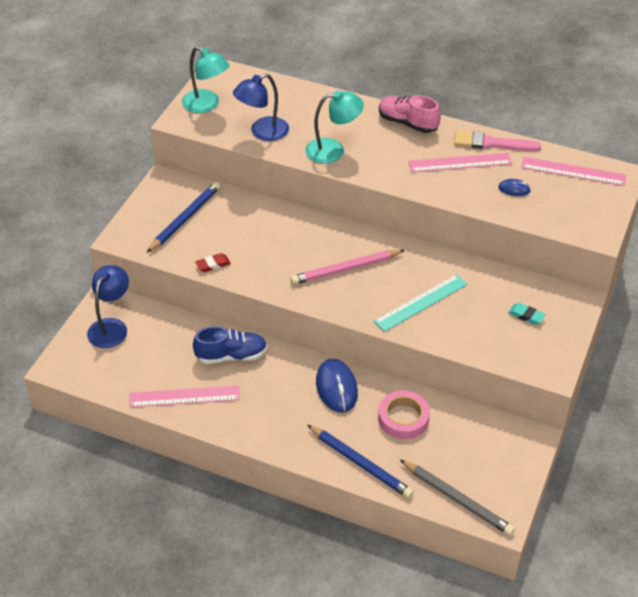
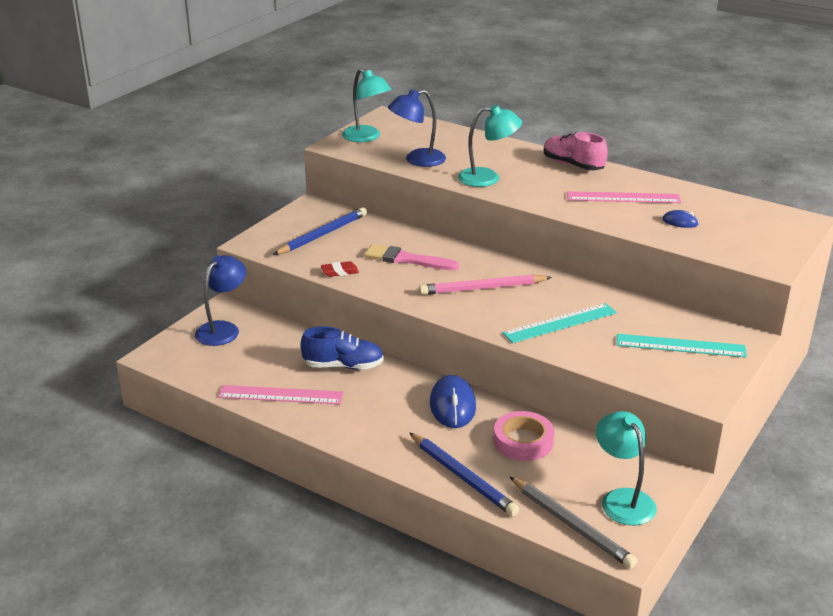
camera: 10 degrees right, 15 degrees down
(492, 143) = (662, 186): pink brush -> pink brush (406, 259)
(494, 467) = (622, 499): none -> turquoise lamp
(526, 315) = (680, 345): turquoise eraser -> turquoise ruler
(573, 171) = (750, 214): pink ruler -> none

